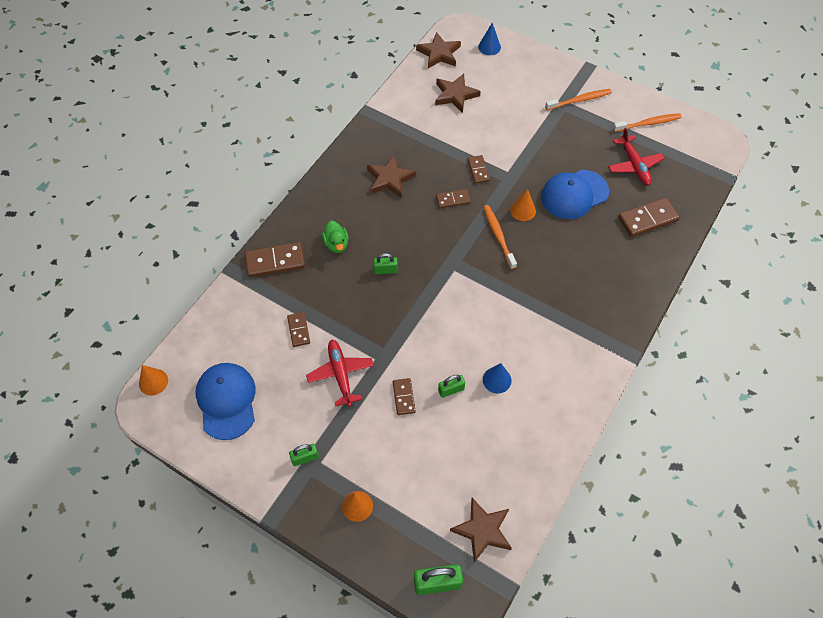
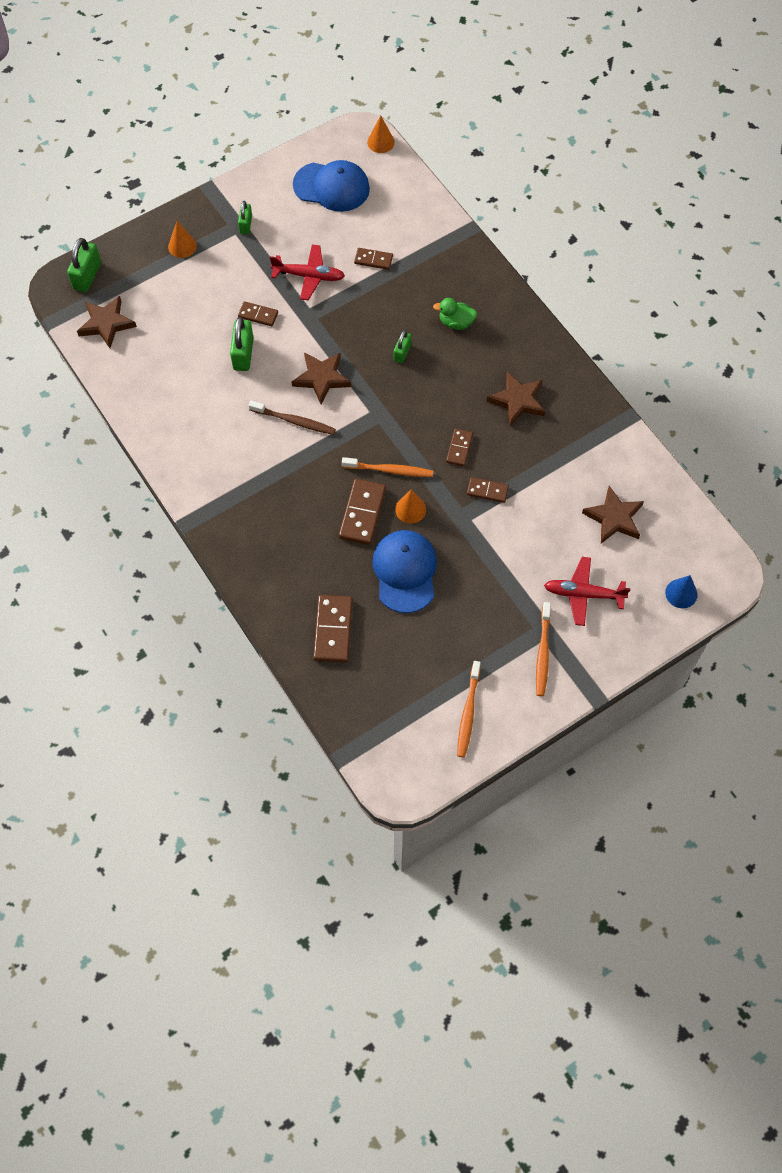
camera: 115 degrees right, 5 degrees up
(275, 261) = (462, 266): brown domino -> brown domino (362, 513)
(439, 53) = (693, 530): brown star -> brown star (322, 378)
(451, 390) = (243, 354): green padlock -> green padlock, size x1.62
(494, 320) = (294, 421): none -> brown toothbrush
(497, 380) = (231, 394): blue cone -> none
(634, 165) = (414, 659): red plane -> red plane (584, 594)

